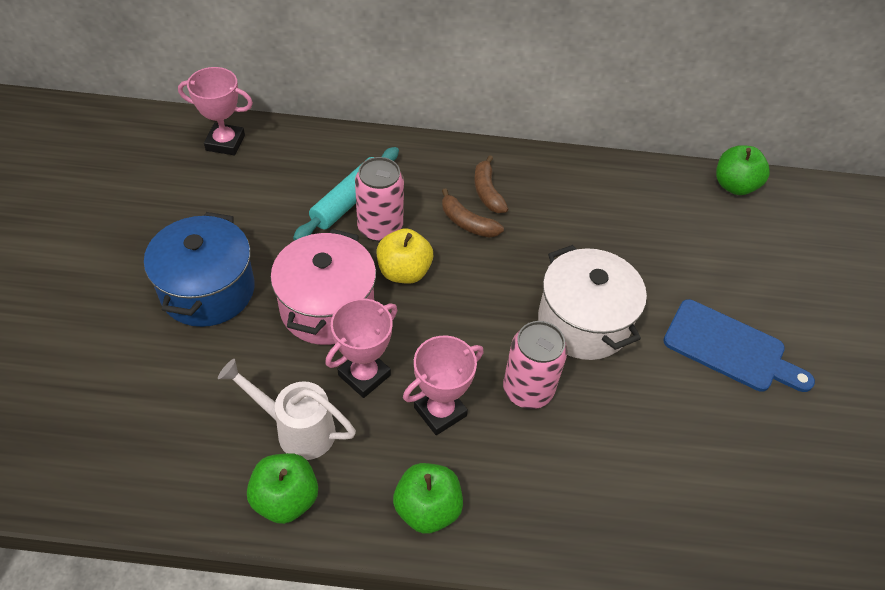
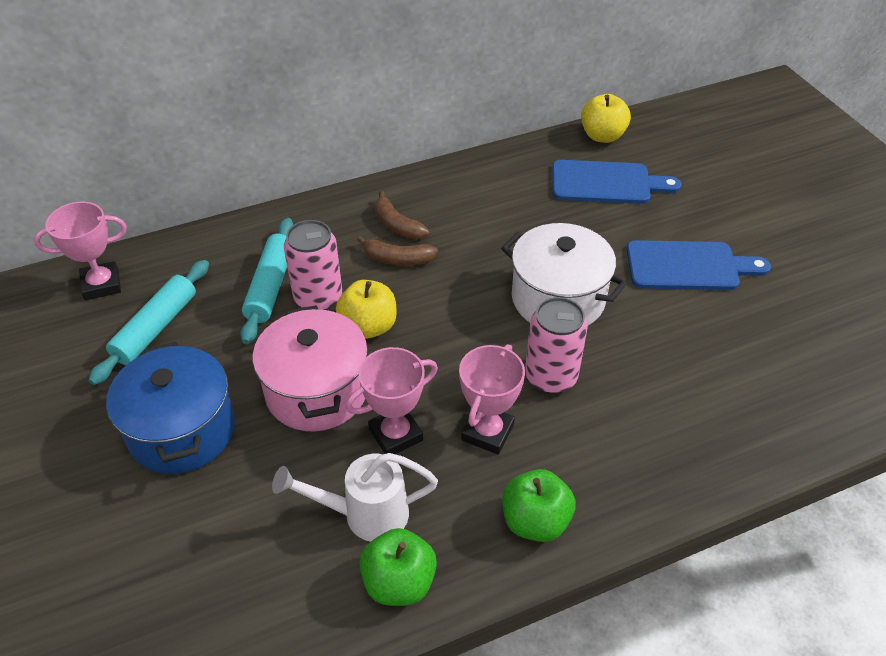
camera: 25 degrees left, 5 degrees down
(241, 196) = (155, 328): none -> turquoise rolling pin
(364, 375) = (396, 435): pink trophy -> pink trophy turned 45 degrees clockwise
(706, 233) = (606, 183): none -> blue cutting board
(734, 185) = (602, 136): green apple -> yellow apple

